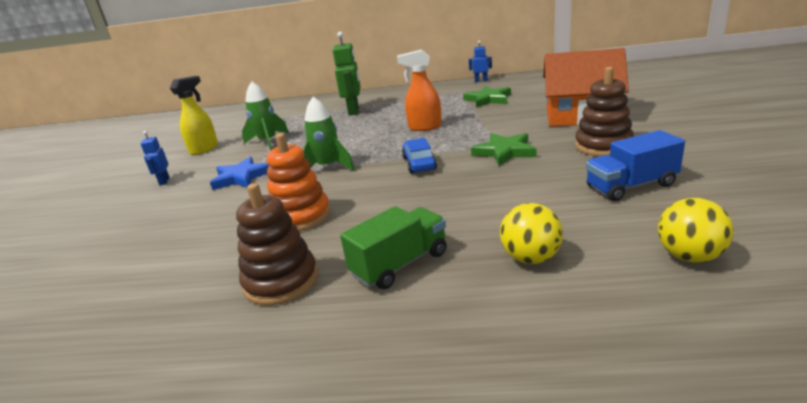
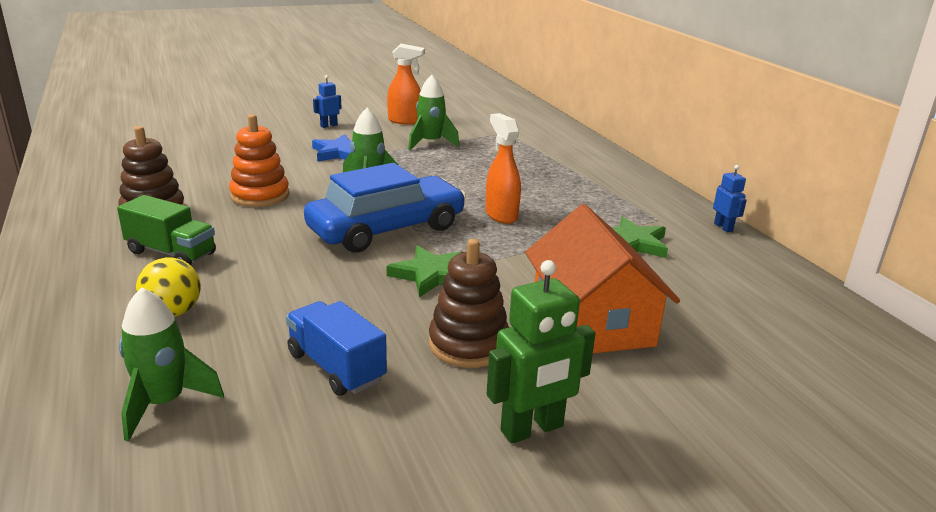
camera: 60 degrees right, 0 degrees up
(204, 149) = (405, 121): yellow spray bottle -> orange spray bottle
(354, 111) = (543, 165): green robot -> green robot (532, 429)
(419, 163) = (387, 229): blue car -> blue car, size x2.14
(689, 256) = (164, 403): yellow ball -> green rocket

